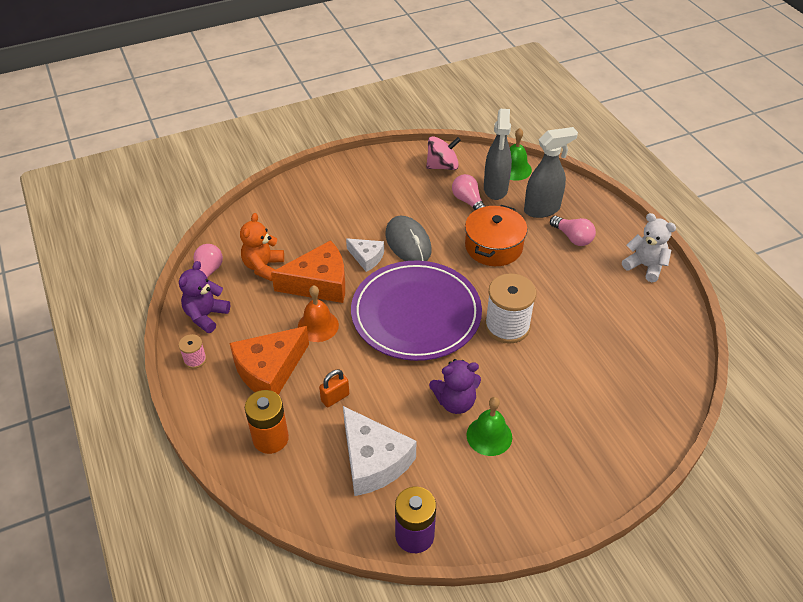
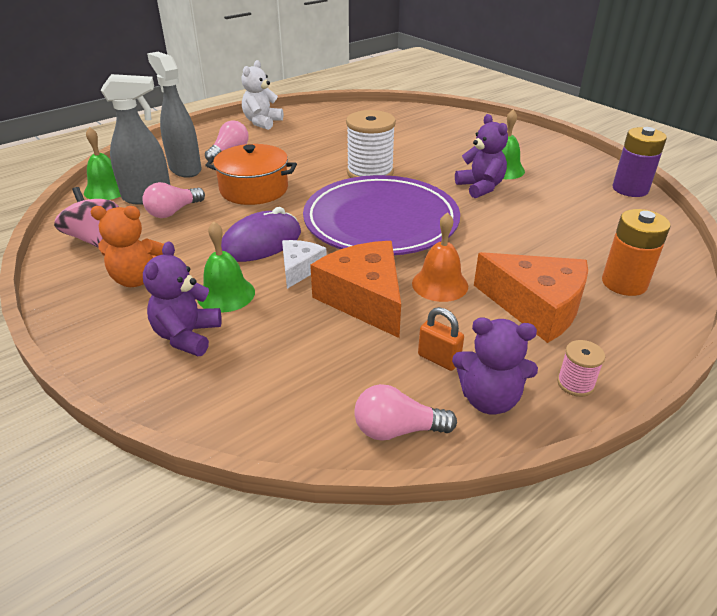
camera: 105 degrees left, 10 degrees down
(263, 267) = (354, 362): orange teddy bear -> orange teddy bear (138, 279)
(319, 204) = (187, 336): none -> purple teddy bear
(335, 398) = (533, 252): orange padlock -> orange padlock (438, 359)
(352, 221) = (226, 294): none -> green bell
(373, 461) = (583, 218): white cheese -> none
(408, 242) = (261, 242): grey mouse -> purple mouse

